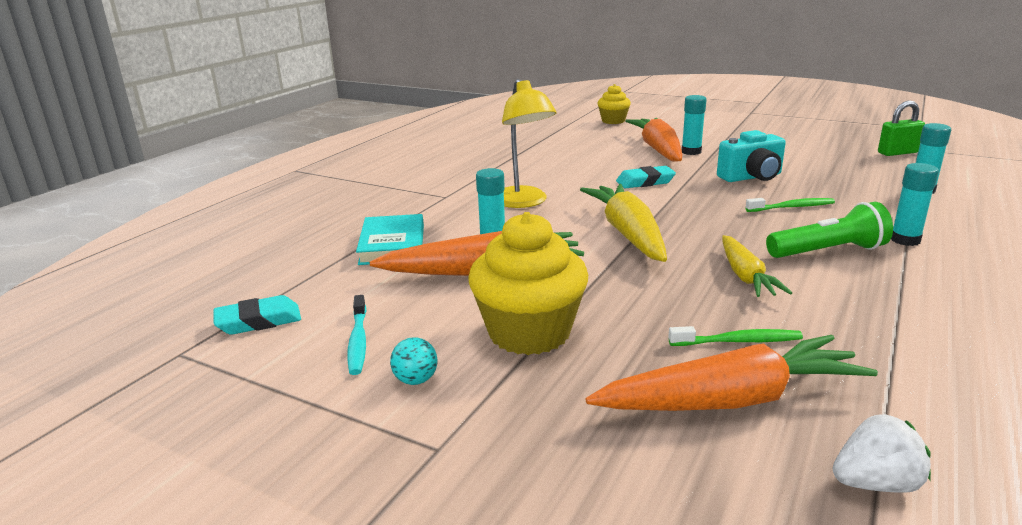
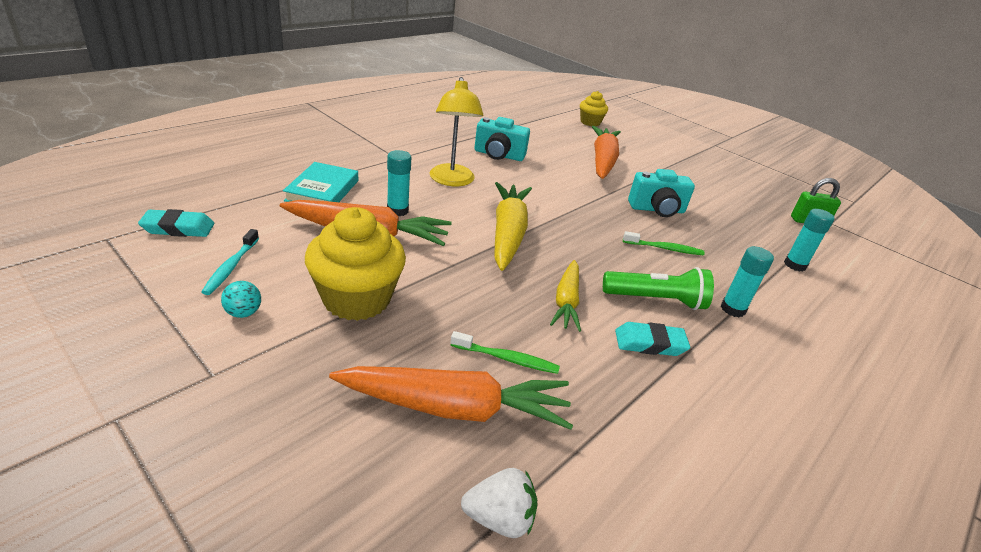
camera: 10 degrees right, 10 degrees up
(550, 169) = (498, 155): none -> turquoise camera
(645, 182) = (564, 189): turquoise eraser -> turquoise eraser (650, 343)
(691, 152) = (628, 170): turquoise glue stick -> none

